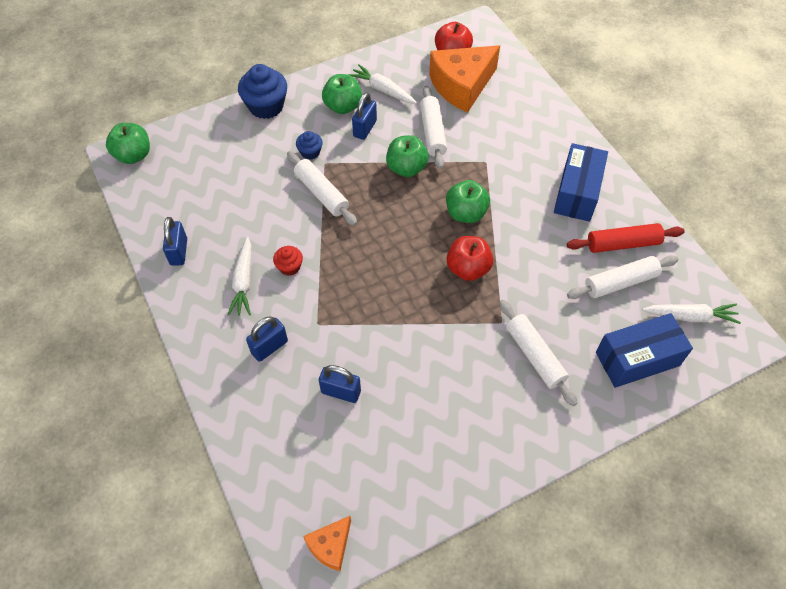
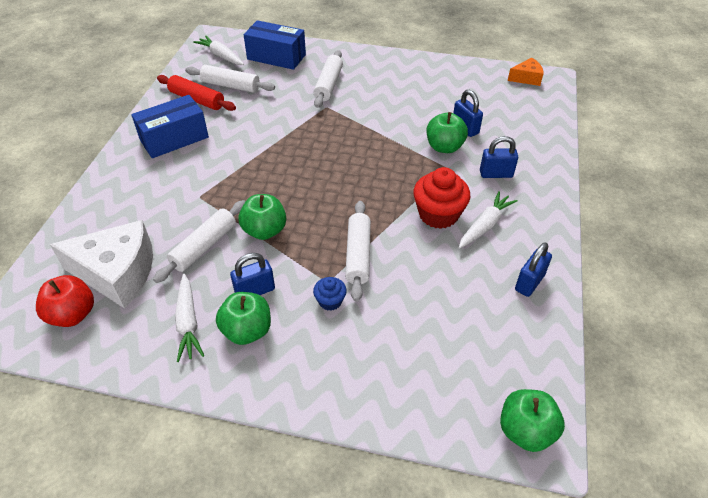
camera: 140 degrees left, 10 degrees down
(266, 106) = (323, 391): blue cupcake -> none
(289, 267) = (438, 214): red cupcake -> red cupcake, size x1.90
(461, 86) = (117, 273): orange cheese -> white cheese
(466, 213) = (265, 172): green apple -> green apple (444, 147)
(468, 269) = (310, 141): red apple -> none

